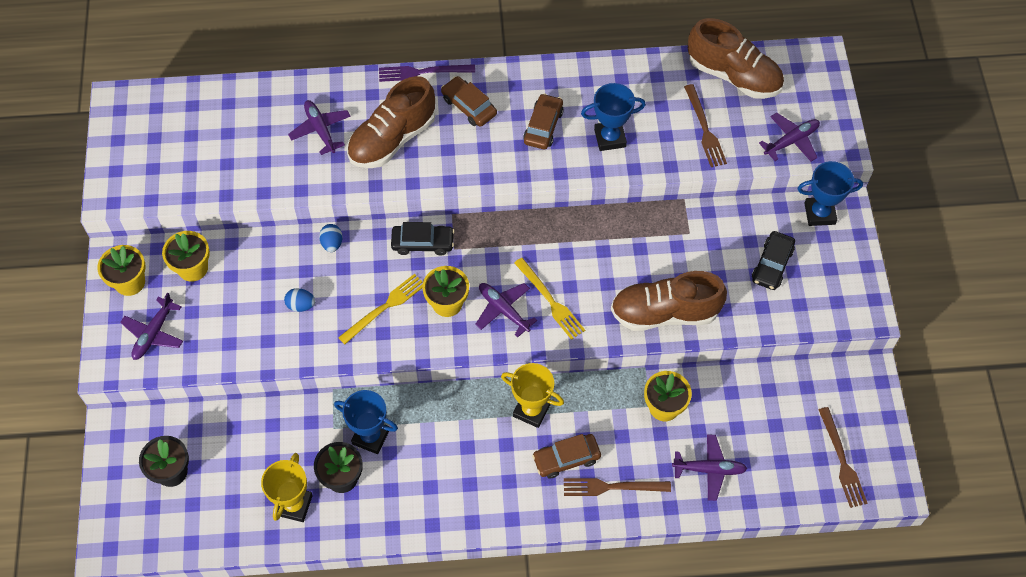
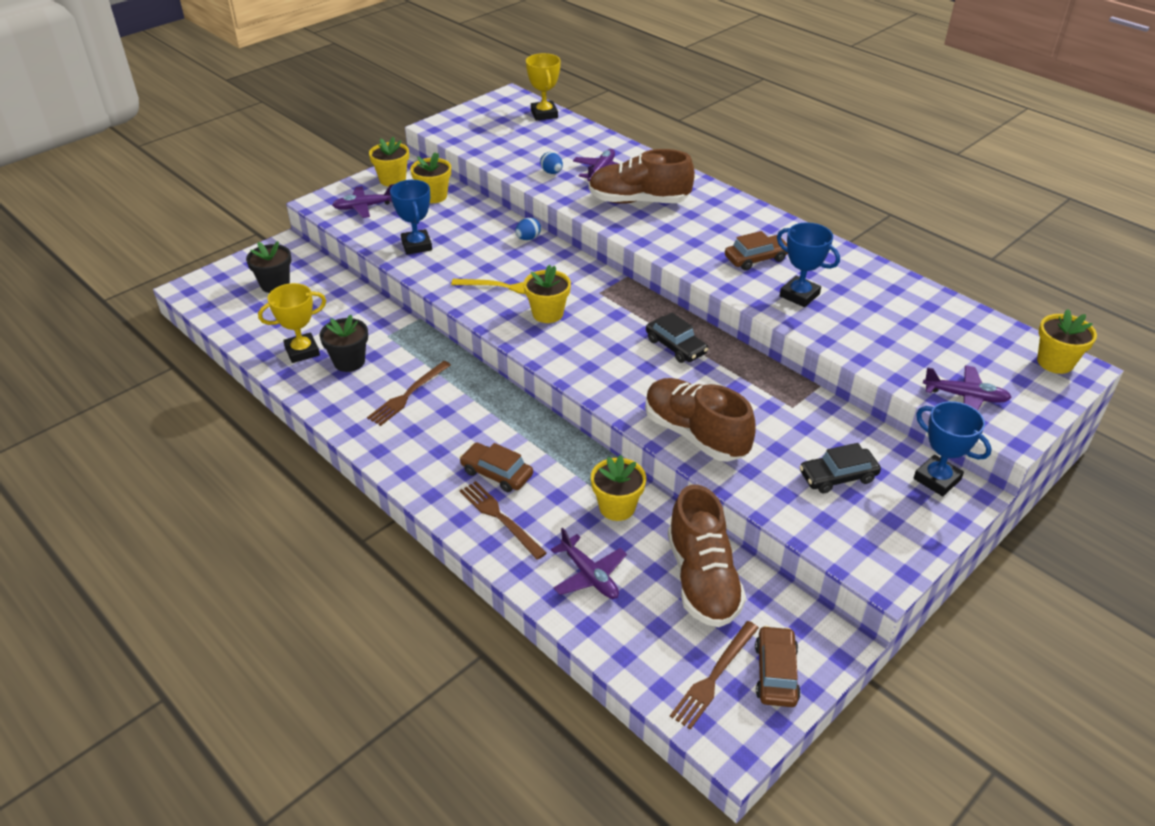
camera: 50 degrees right, 20 degrees down
(301, 305) = (460, 251): blue egg -> blue egg (551, 172)
(371, 437) = (399, 357): blue trophy -> blue trophy (416, 245)
(422, 72) = (713, 186): purple fork -> none
(423, 243) = (583, 276): black car -> black car (675, 346)
(469, 106) = (718, 218): brown car -> brown car (776, 673)
(503, 310) = (578, 344): purple plane -> none
(531, 410) = (519, 428): yellow trophy -> yellow trophy (544, 114)
(550, 301) = (619, 363): yellow fork -> none
(704, 129) = (891, 340): brown fork -> brown fork (408, 395)
(733, 75) = (968, 328): brown shoe -> brown shoe (702, 579)
(805, 63) = (1055, 362): none -> yellow flower pot

